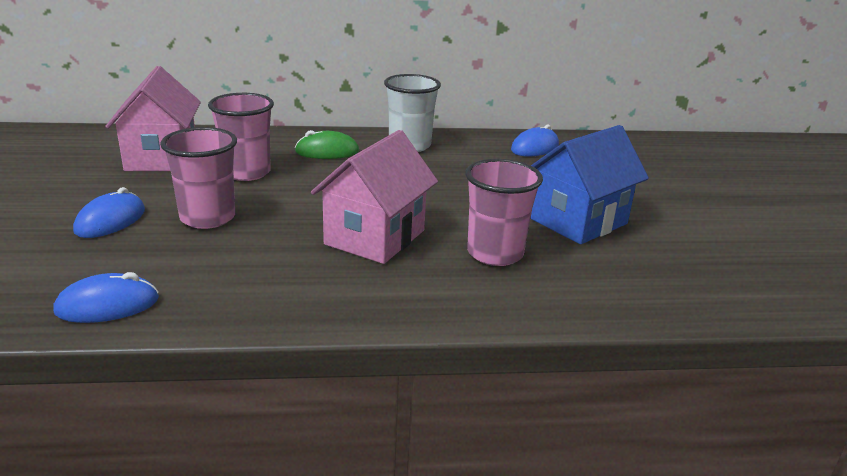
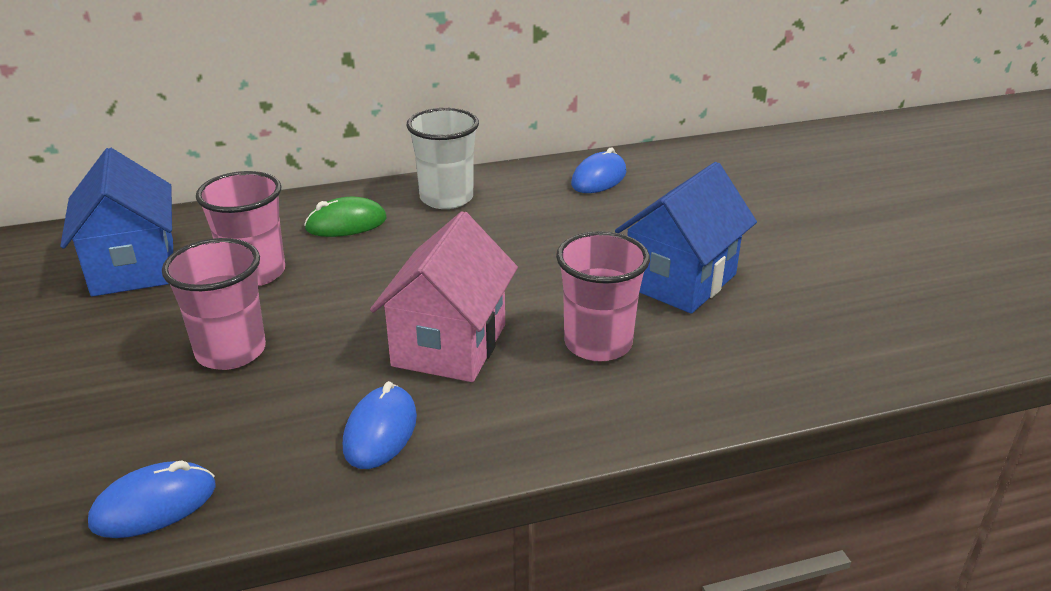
camera: 10 degrees left, 5 degrees up
(110, 221) = (105, 378): blue mouse -> blue mouse (380, 431)
(161, 158) = (133, 267): pink house -> blue house

